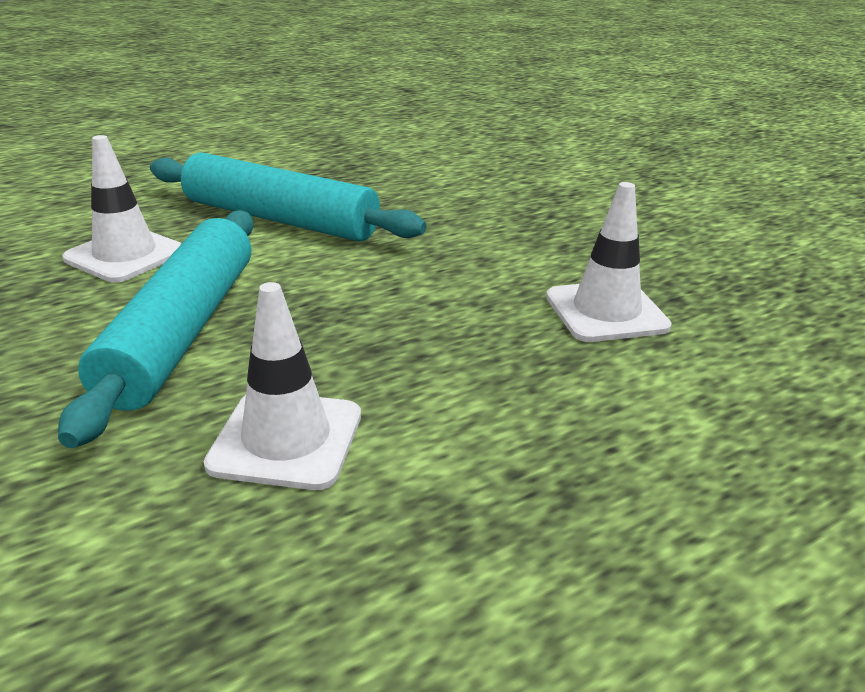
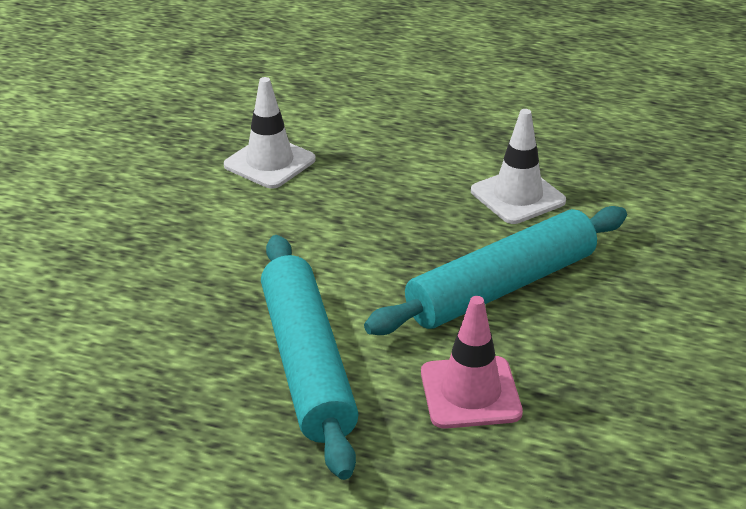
camera: 130 degrees left, 5 degrees up
(125, 255) = (470, 393): white traffic cone -> pink traffic cone

